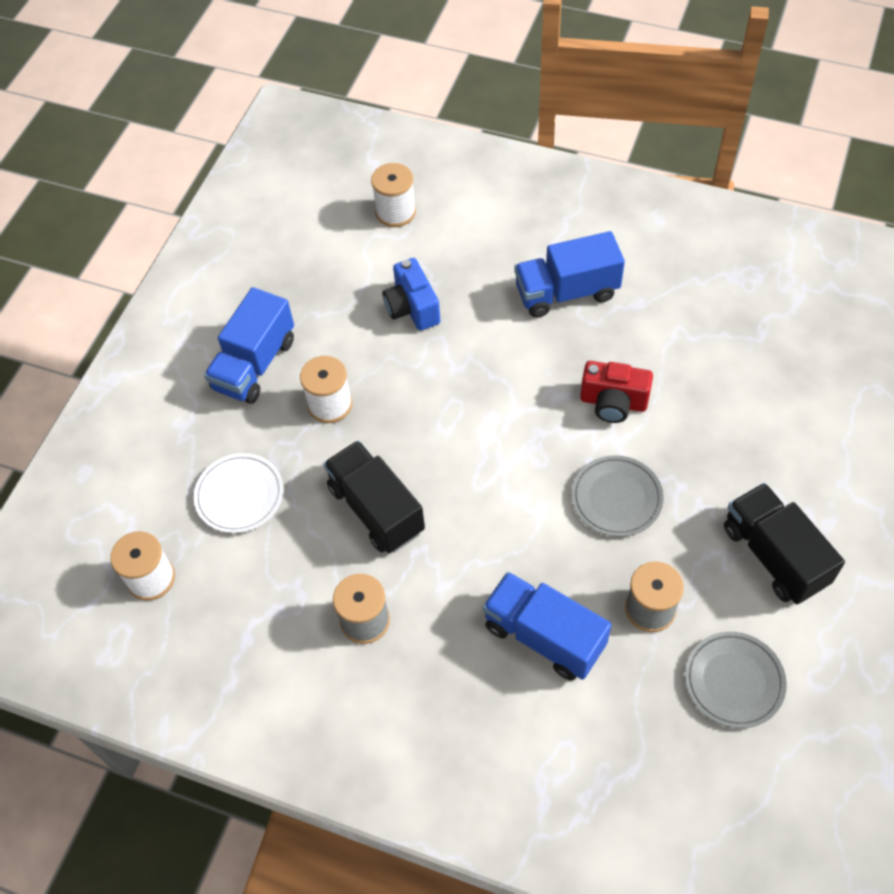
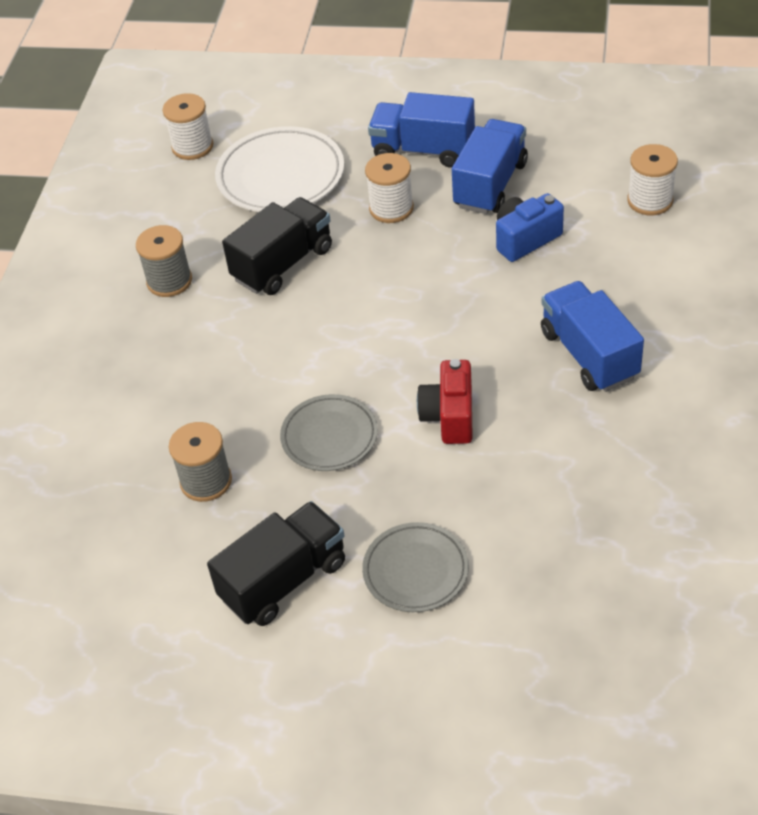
camera: 80 degrees right, 10 degrees down
(240, 495) = (280, 176): white plate -> white plate, size x1.57
(544, 636) = (167, 405): blue truck -> blue truck (490, 185)
(734, 681) = (134, 559): grey plate -> grey plate (415, 571)

